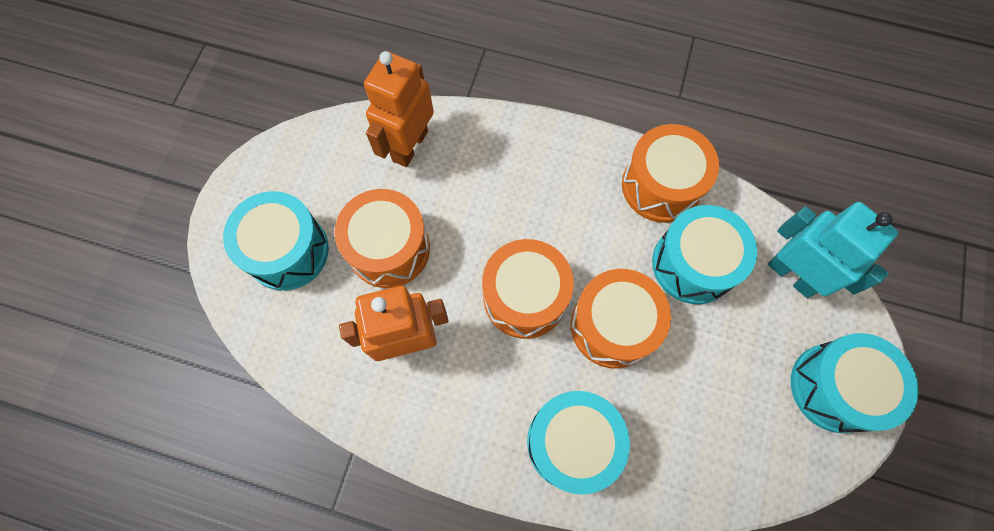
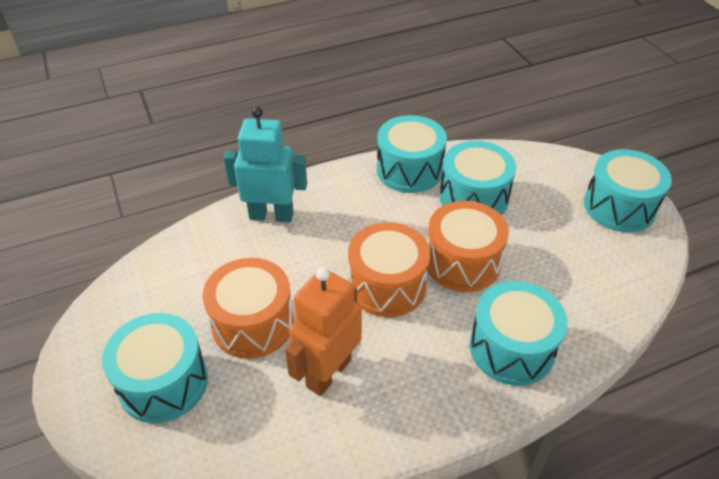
camera: 40 degrees left, 25 degrees down
(409, 145) = (206, 250): orange robot -> none
(661, 186) = (409, 170): orange drum -> turquoise drum
(792, 275) = (533, 168): turquoise robot -> turquoise robot (271, 215)

